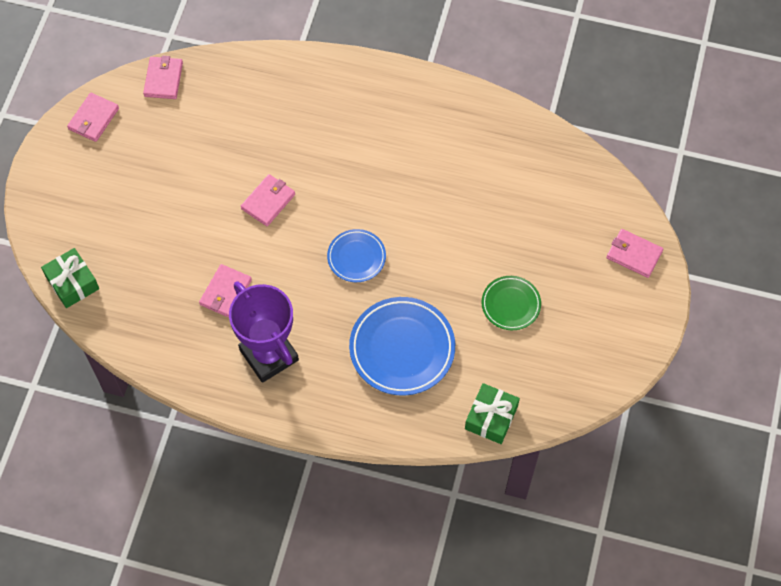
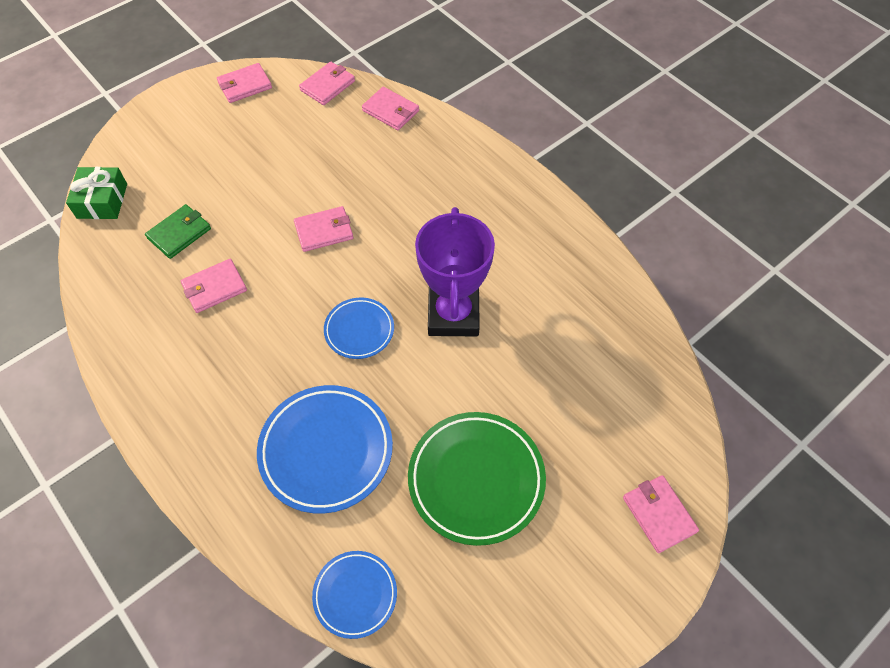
camera: 35 degrees right, 5 degrees down
(159, 270) = (179, 233): none -> green wallet
(234, 72) = (390, 111): none -> pink wallet
(269, 355) = (198, 371): purple trophy -> purple trophy (453, 315)
(491, 417) = (355, 595): green gift -> blue plate
(511, 304) = (476, 479): green plate -> green plate, size x1.75

